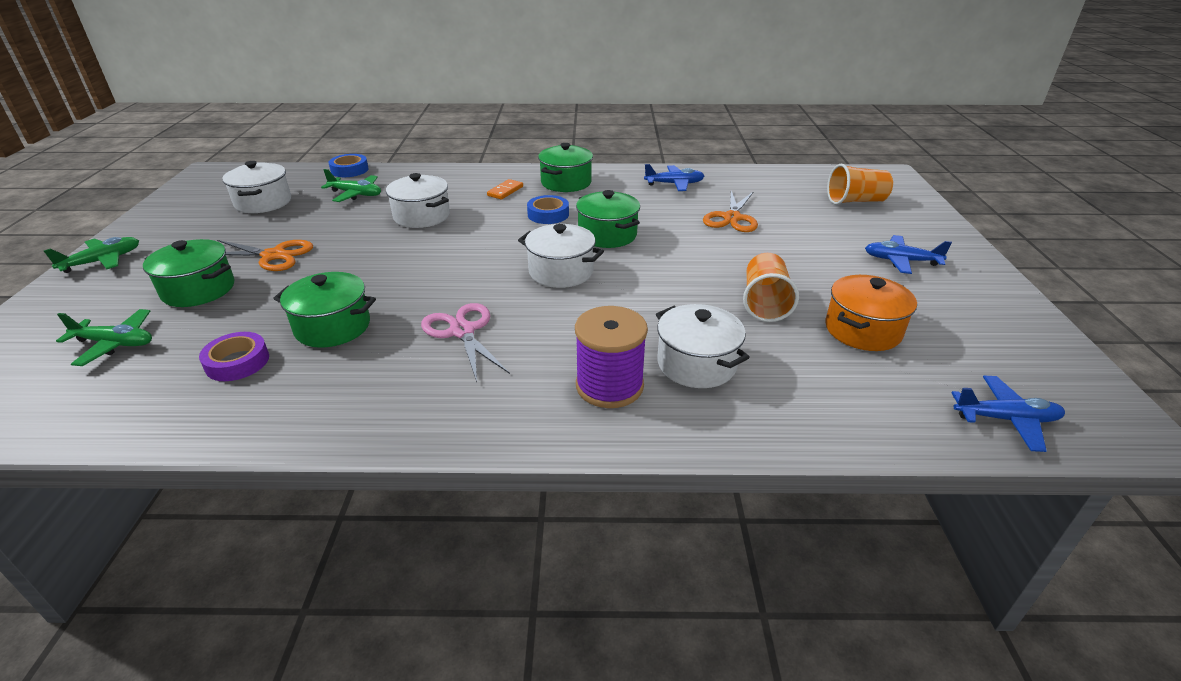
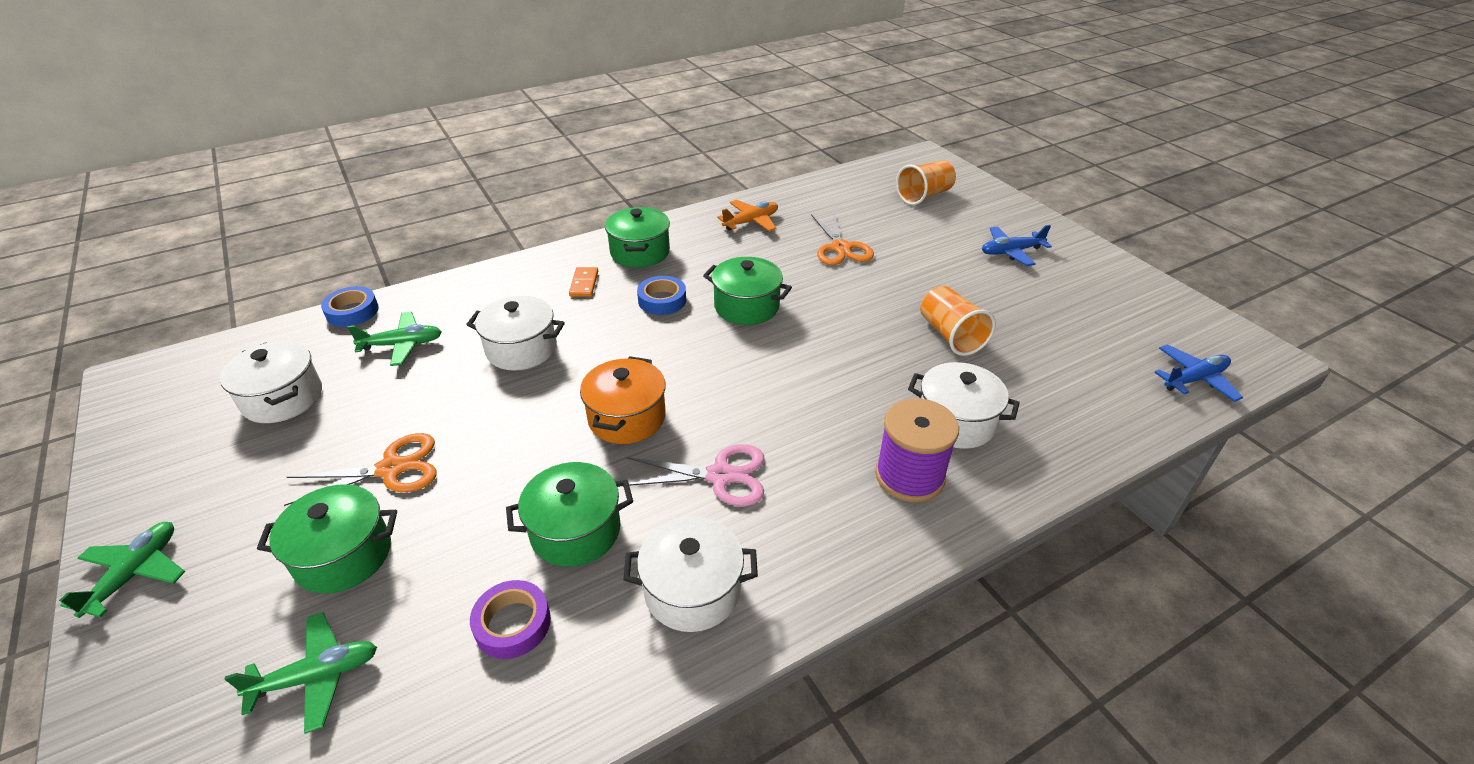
camera: 30 degrees left, 5 degrees up
(462, 331) = (720, 476): pink scissors -> pink scissors turned 150 degrees clockwise
(561, 272) = (745, 367): white pot -> white pot (692, 590)
(674, 184) = (751, 222): blue plane -> orange plane
(862, 330) = (1043, 335): orange pot -> orange pot (627, 418)

